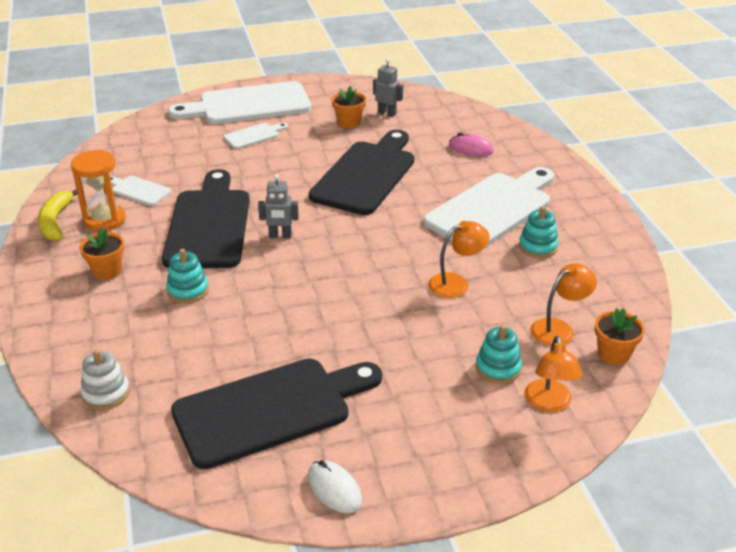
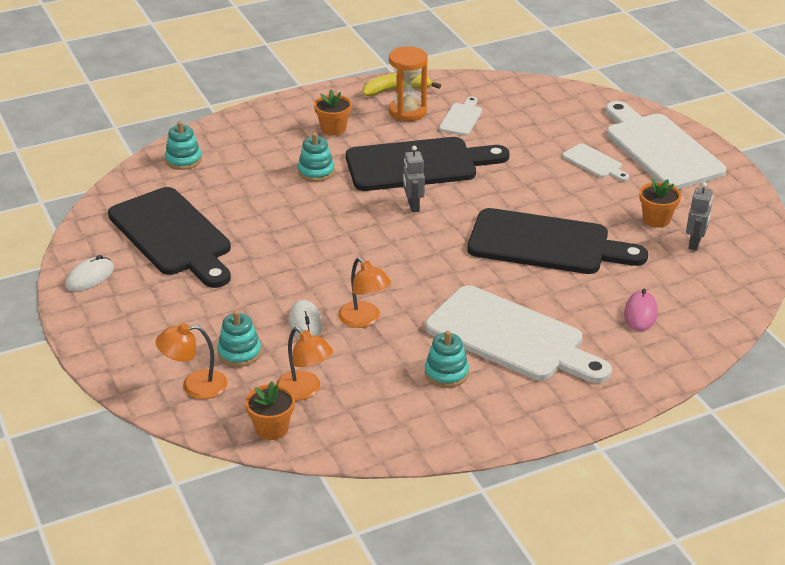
camera: 80 degrees right, 0 degrees up
(106, 393) = (183, 160): white stacking toy -> turquoise stacking toy
(455, 320) = (305, 323): none -> white mouse

